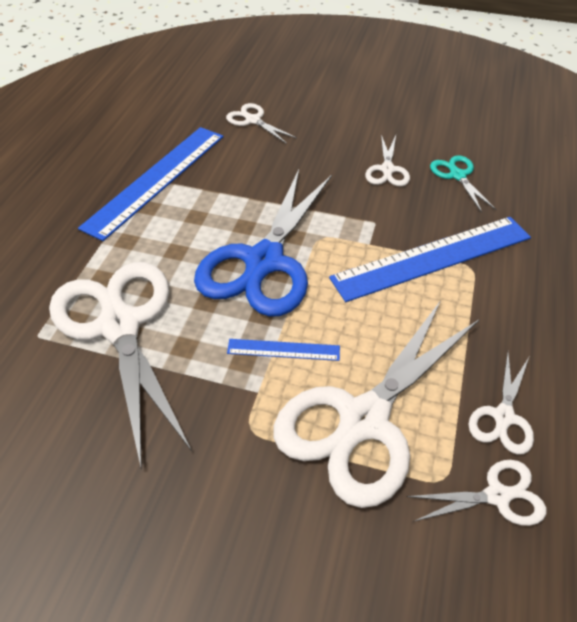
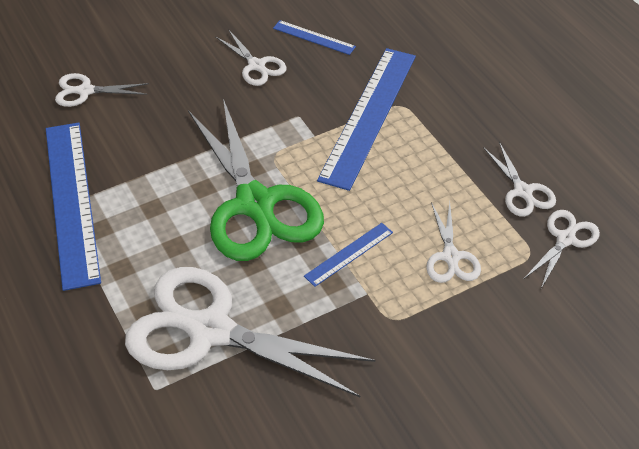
camera: 45 degrees left, 0 degrees up
(264, 261) = (255, 204): blue scissors -> green scissors
(364, 420) = (450, 257): white scissors -> white scissors, size x0.46
(457, 175) = (314, 37): turquoise scissors -> blue ruler

